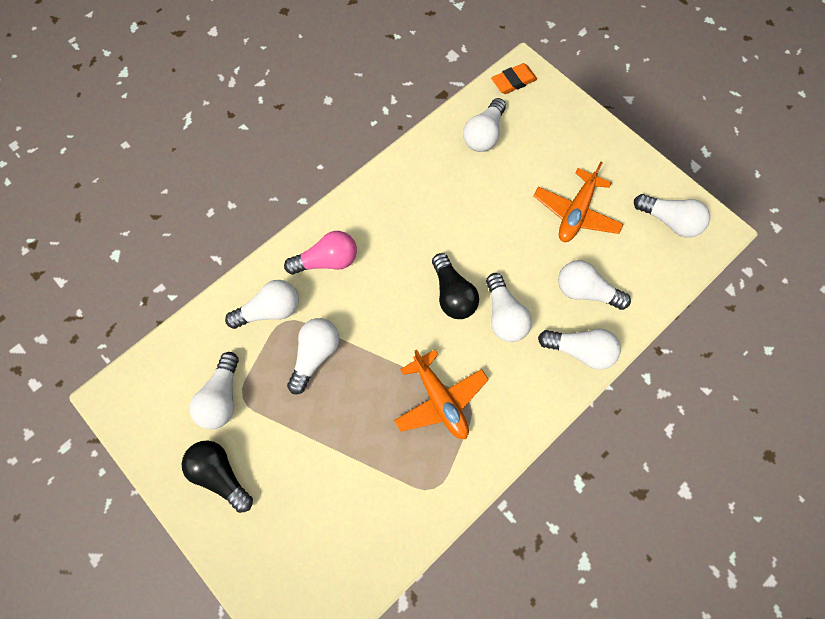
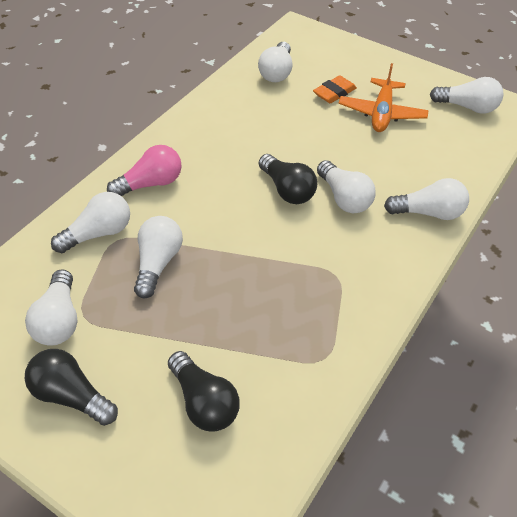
camera: 15 degrees left, 20 degrees down
(324, 506) = (204, 402): none -> black light bulb
(440, 400) = (304, 278): orange plane -> none
(513, 81) = (290, 35): orange eraser -> orange eraser (334, 93)
(585, 291) = (414, 167): white light bulb -> none

